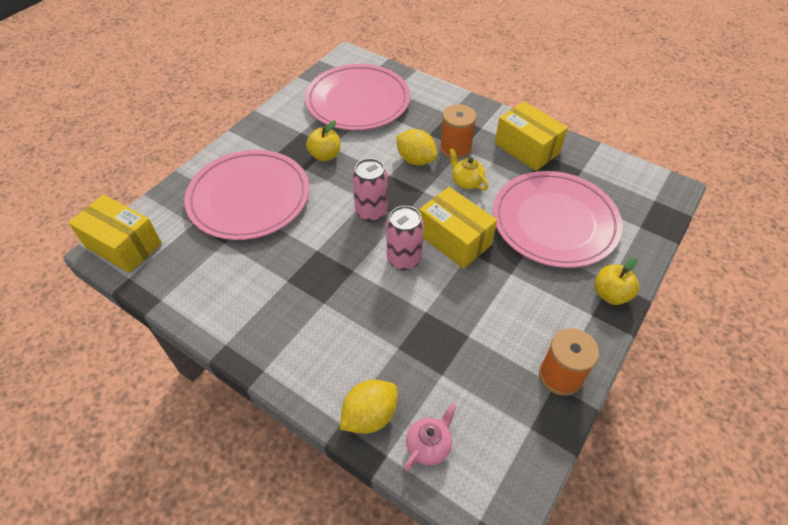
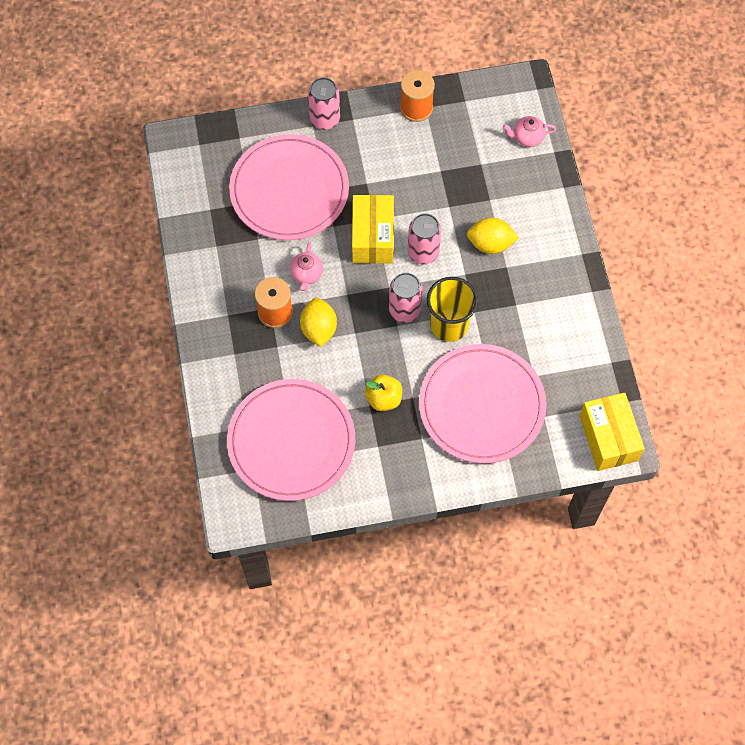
camera: 135 degrees left, 15 degrees up
(327, 227) = (449, 325): none -> yellow cup
(370, 415) = (543, 177): yellow lemon -> yellow lemon (490, 244)
(466, 182) = (306, 274): yellow teapot -> pink teapot
(526, 148) = (222, 263): yellow box -> none
(610, 294) = (325, 119): yellow apple -> pink can

